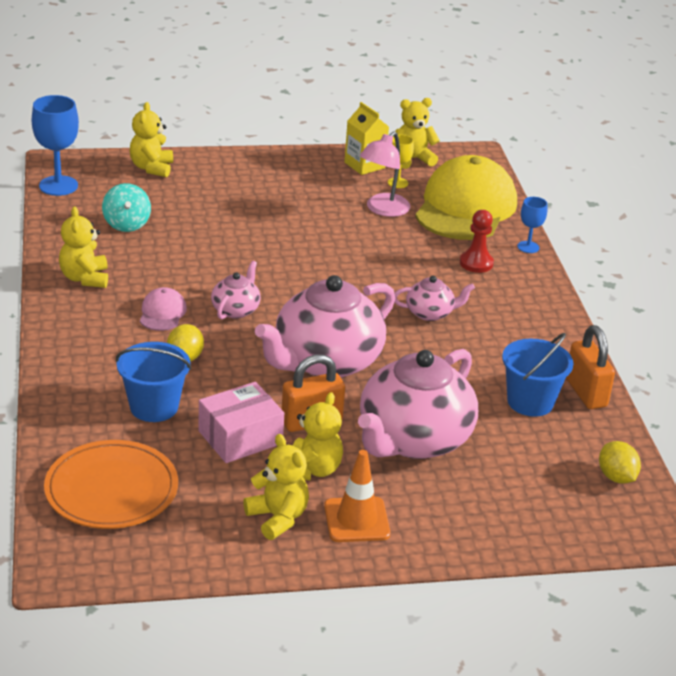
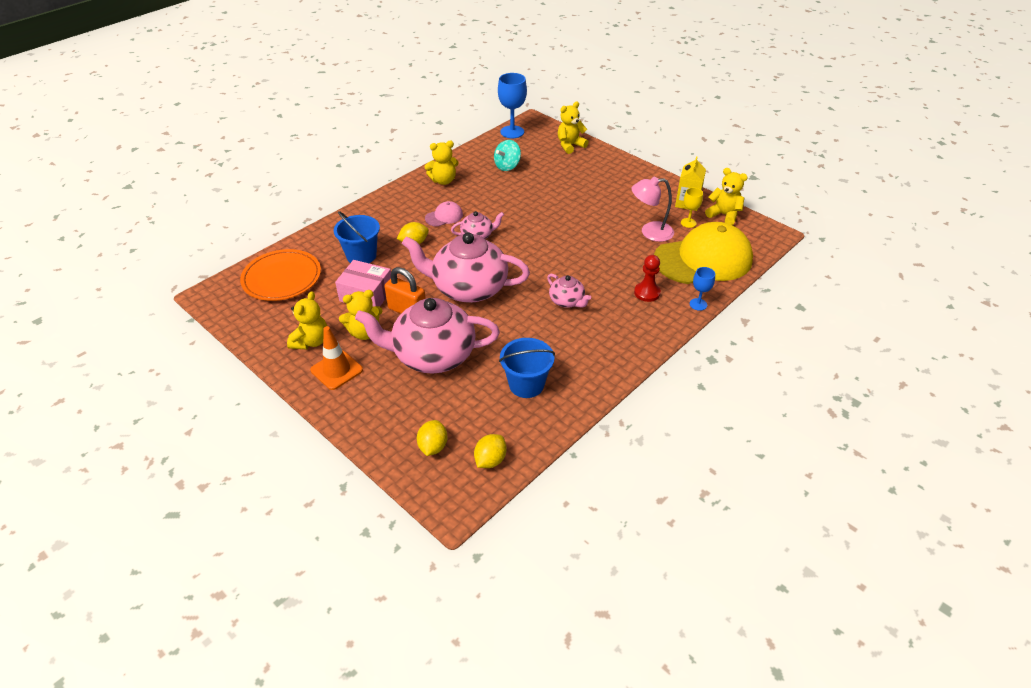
camera: 55 degrees right, 10 degrees up
(85, 278) = (443, 181): yellow teddy bear -> yellow teddy bear turned 150 degrees counterclockwise
(559, 505) = (433, 447): none -> yellow lemon
(585, 393) = (566, 404): orange padlock -> none

